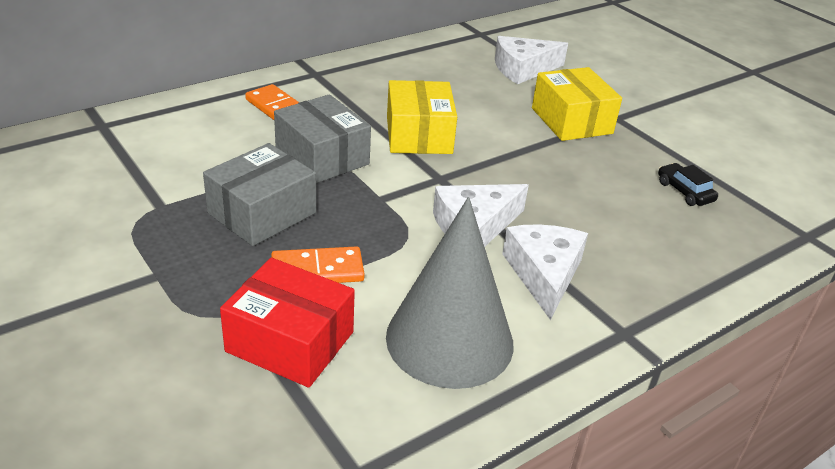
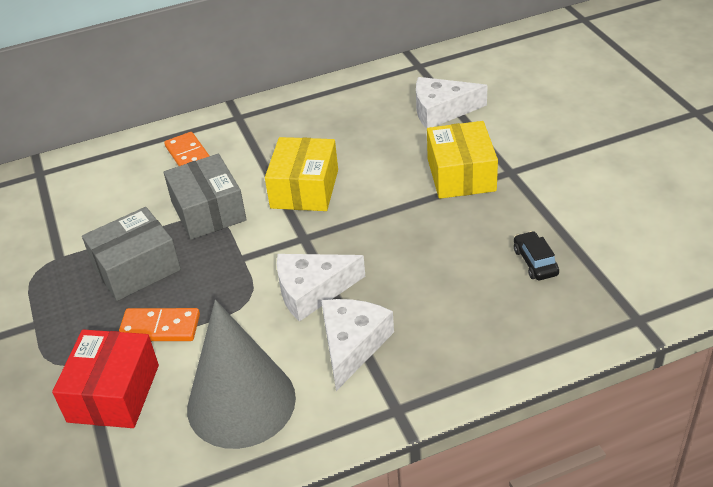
camera: 20 degrees right, 5 degrees up
(290, 342) = (113, 393): red box -> red box turned 60 degrees clockwise

